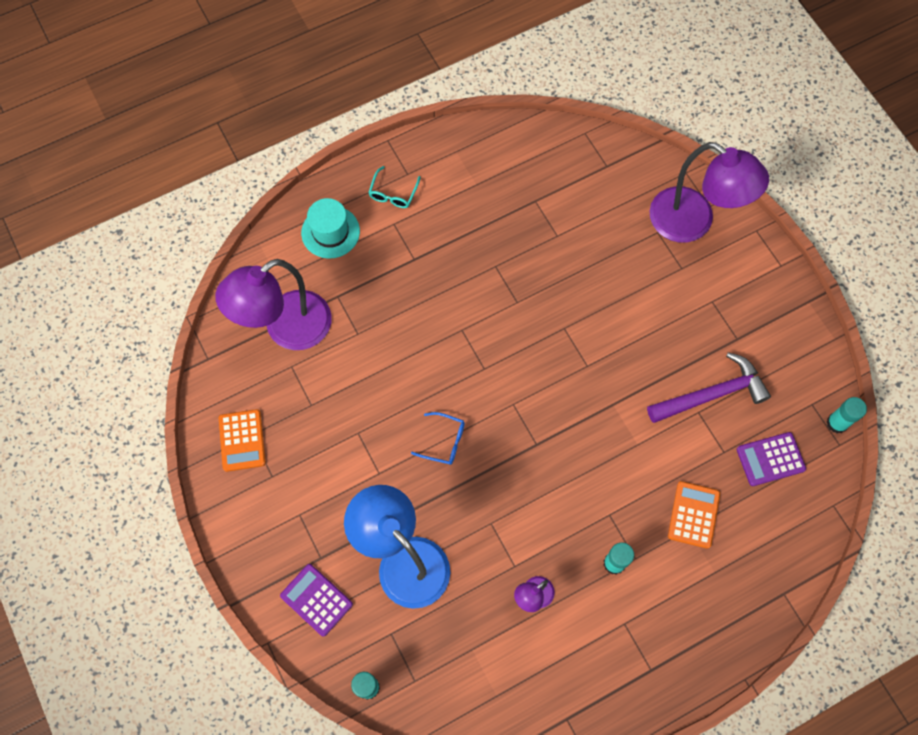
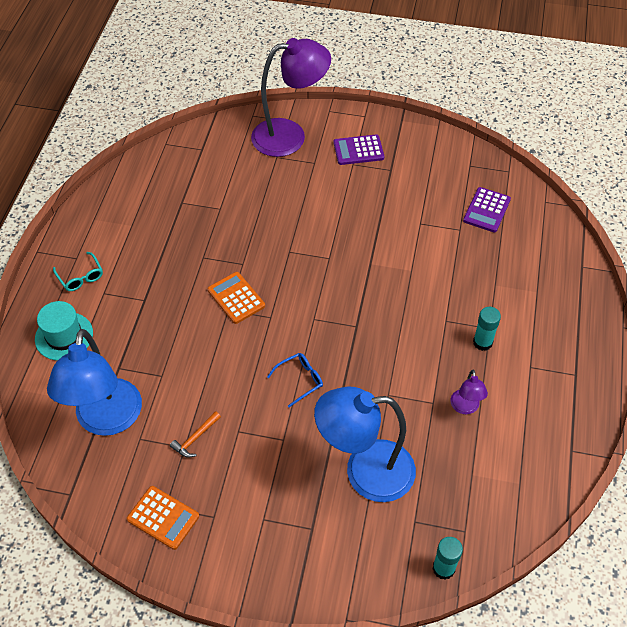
camera: 50 degrees left, 15 degrees down
(286, 329) = (107, 420): purple lamp -> blue lamp
(316, 600) = (342, 556): purple calculator -> purple calculator (358, 150)
(325, 406) = (195, 438): none -> orange hammer
(693, 515) = (487, 275): orange calculator -> orange calculator (236, 298)
(711, 394) = (415, 208): purple hammer -> none
(837, 423) = (493, 163): turquoise glue stick -> none

